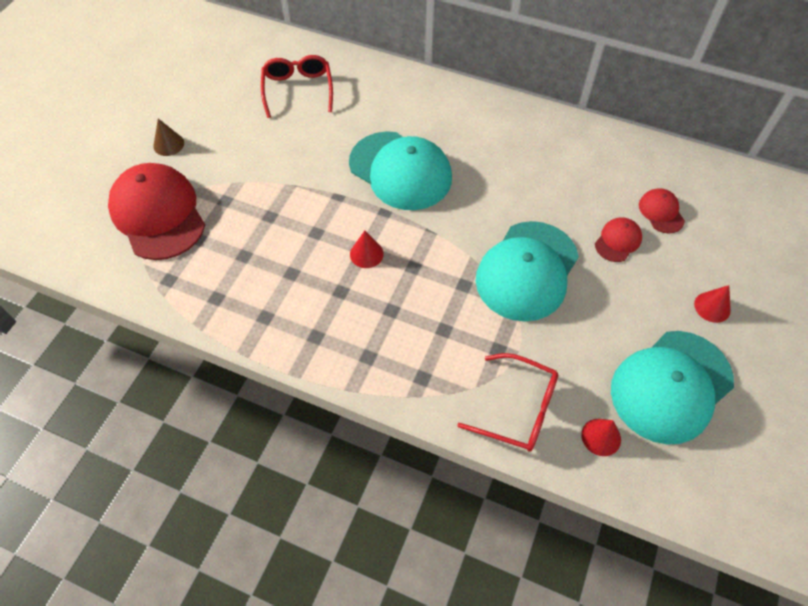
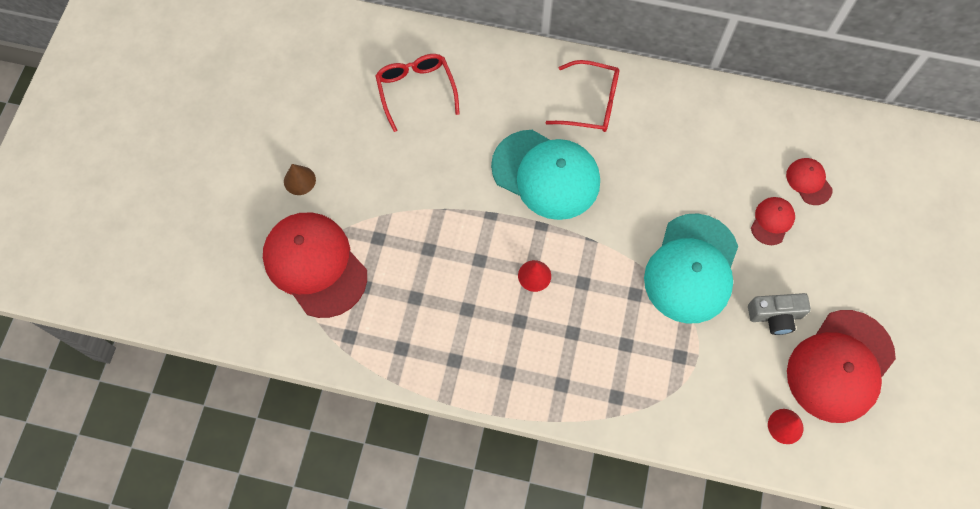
camera: 10 degrees left, 10 degrees up
(518, 409) = (708, 412): red glasses -> red glasses (591, 103)
(607, 327) = (775, 316): none -> grey camera
(671, 386) = (840, 366): turquoise cap -> red cap
(712, 307) = (868, 278): red cone -> none

